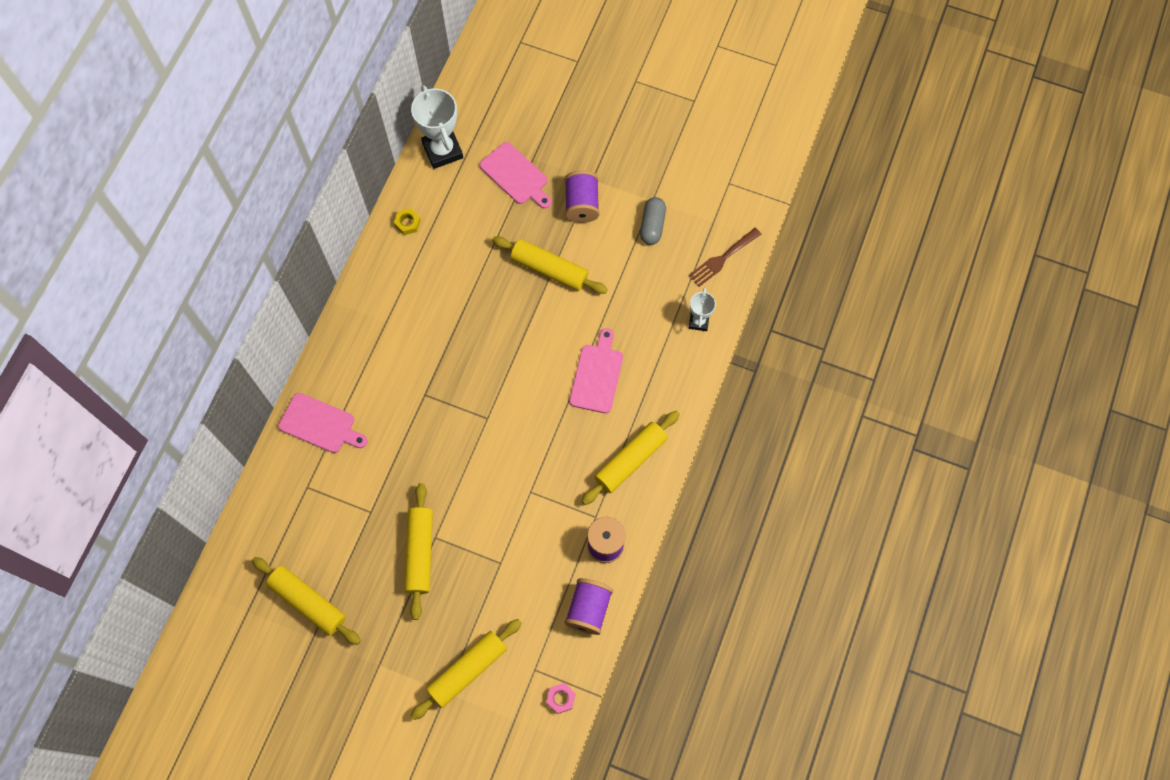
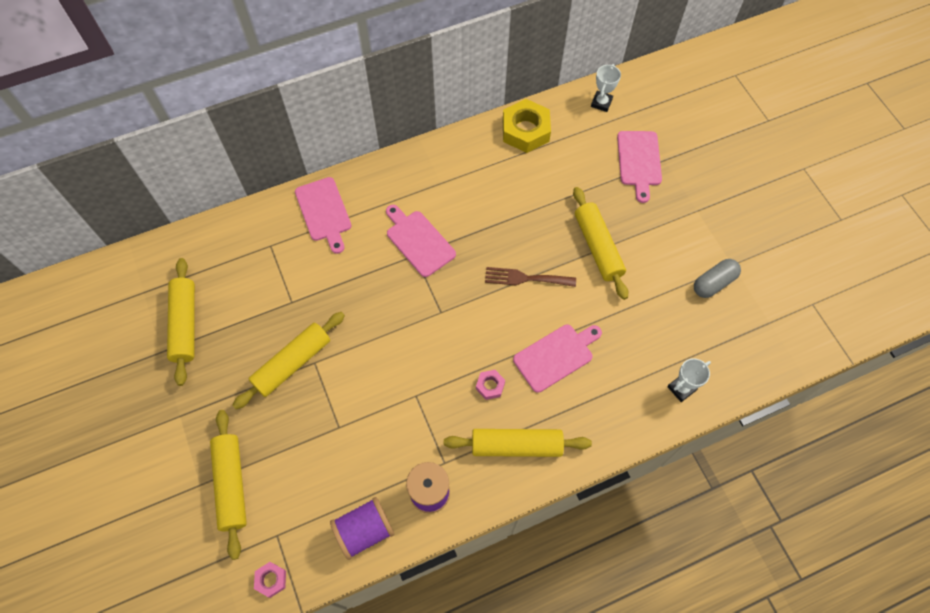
camera: 45 degrees right, 5 degrees down
(407, 223) = (525, 130): yellow nut -> yellow nut, size x2.06
(416, 381) = (418, 241): none -> pink cutting board
(442, 150) = (601, 103): white trophy -> white trophy, size x0.55
(468, 670) = (231, 484): yellow rolling pin -> yellow rolling pin turned 75 degrees clockwise
(573, 437) = (490, 386): none -> pink nut
(582, 204) = (670, 222): purple spool -> none
(722, 259) = (750, 357): brown fork -> brown fork (525, 278)

